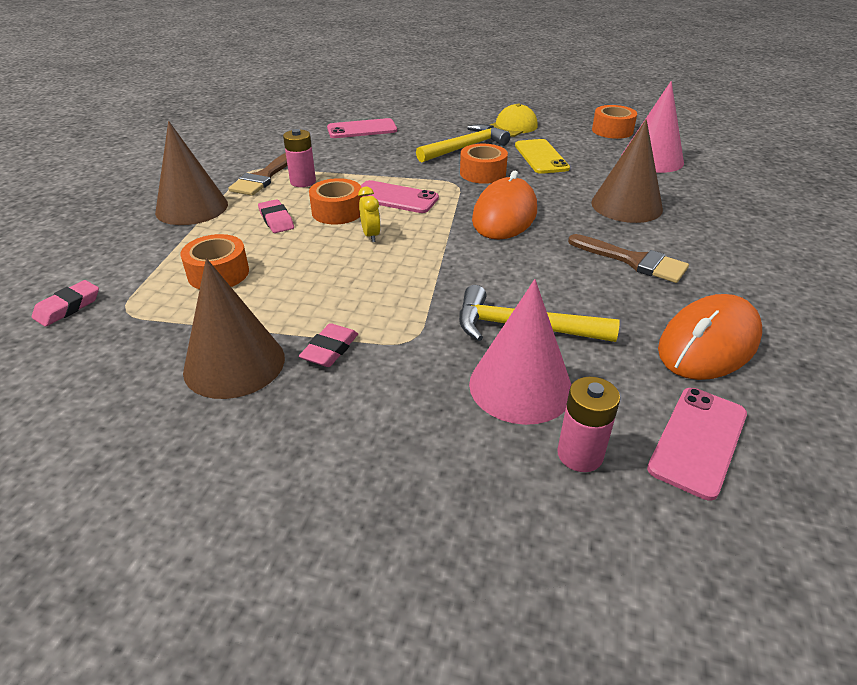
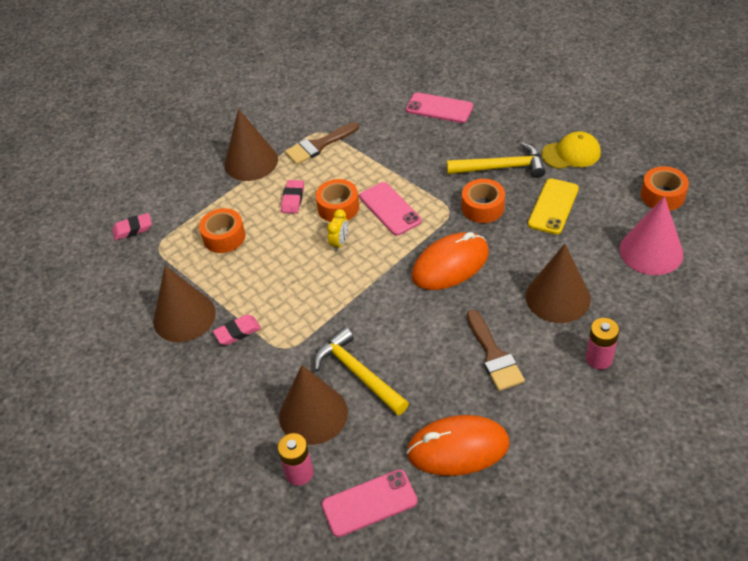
camera: 40 degrees right, 10 degrees up
(303, 182) = (341, 162): pink battery -> pink battery (599, 358)
(520, 386) = (313, 414): pink cone -> brown cone

